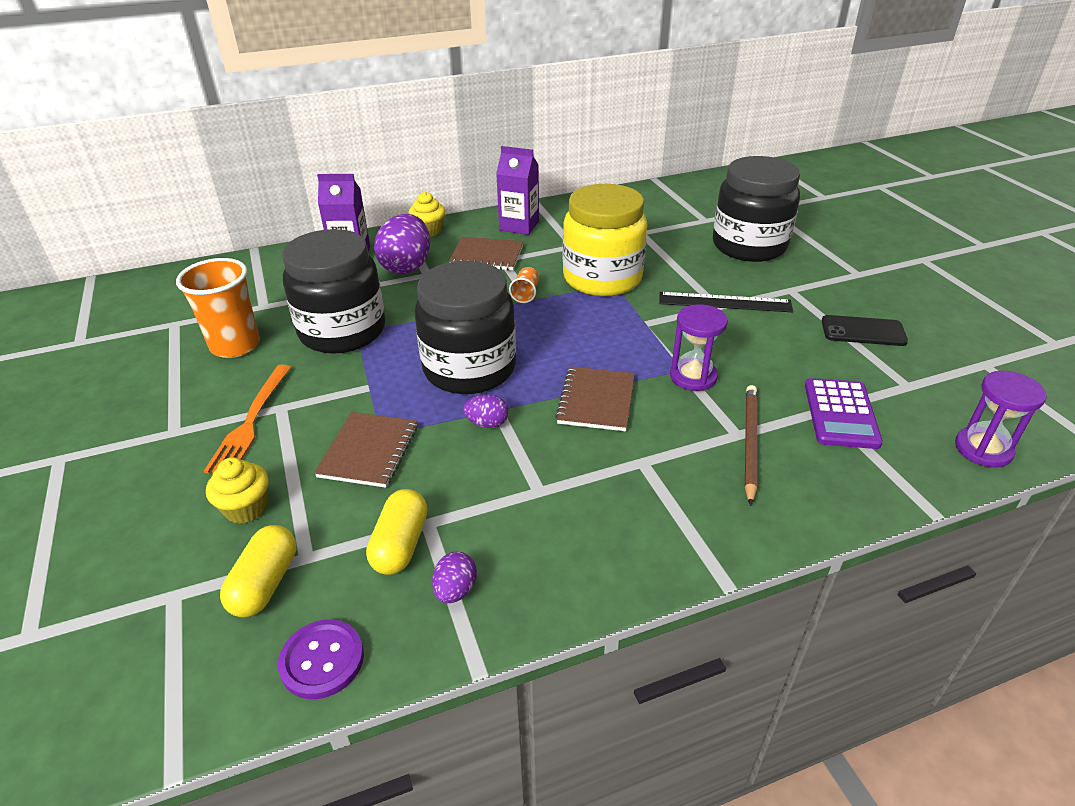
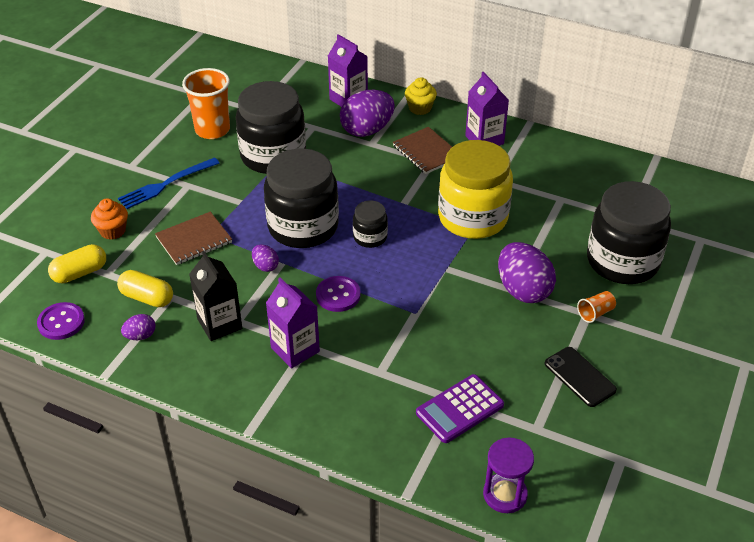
camera: 45 degrees right, 5 degrees up
(246, 508) = (112, 231): yellow cupcake -> orange cupcake
(251, 422) = (166, 184): orange fork -> blue fork
(400, 544) = (147, 297): yellow capsule -> yellow capsule turned 60 degrees clockwise
(525, 294) = (407, 197): orange cup -> orange cup (595, 313)
(526, 508) = (219, 324): none -> black carton
(545, 339) = (370, 237): none -> black jar
(596, 400) = (338, 295): brown notebook -> purple button
(638, 473) = (295, 350): none -> purple carton
(693, 376) = (414, 322): purple hourglass -> none
(724, 302) = (523, 290): black ruler -> purple egg
(749, 443) = (377, 381): brown pencil -> none

